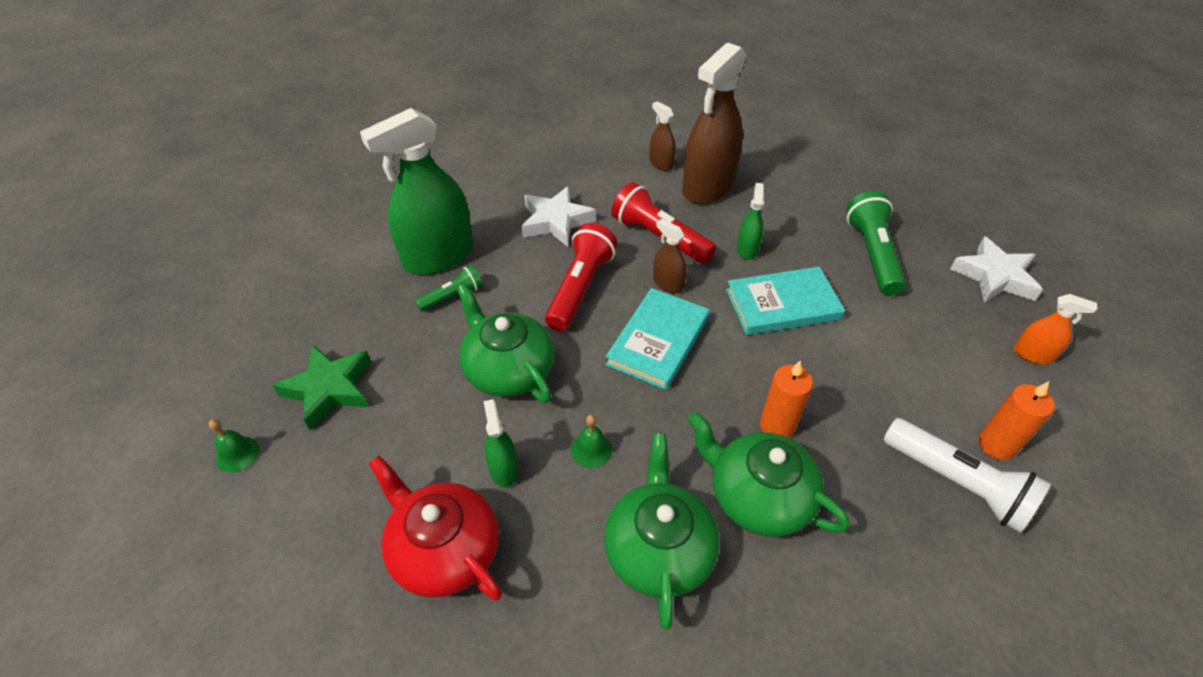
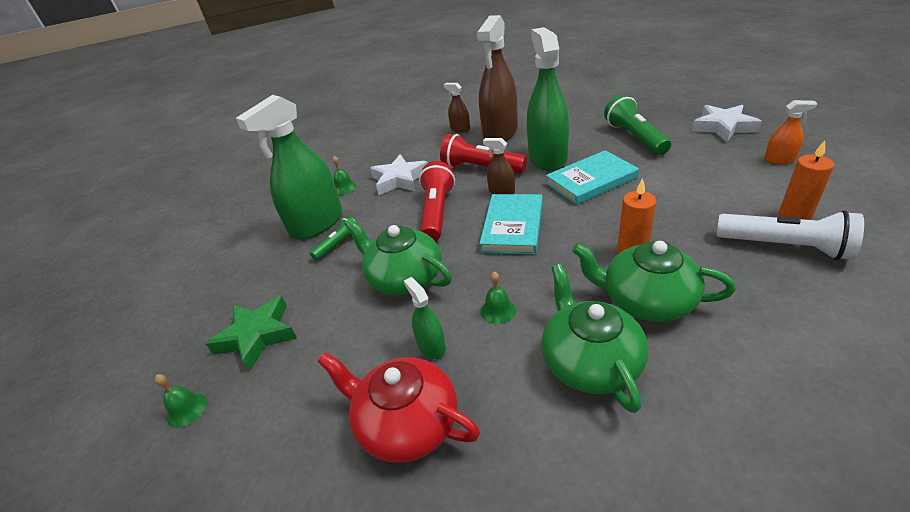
camera: 10 degrees left, 10 degrees down
(487, 212) = (344, 188): none -> green bell
(747, 249) = (547, 158): green spray bottle -> green spray bottle, size x2.21

